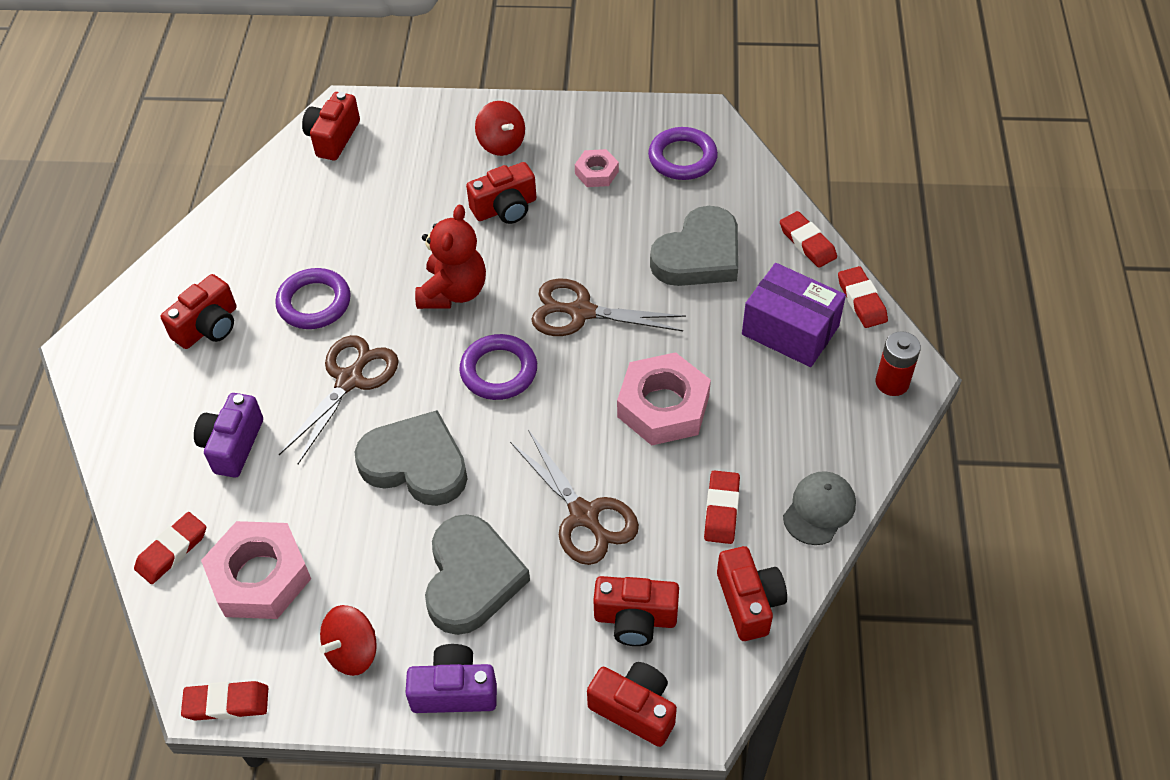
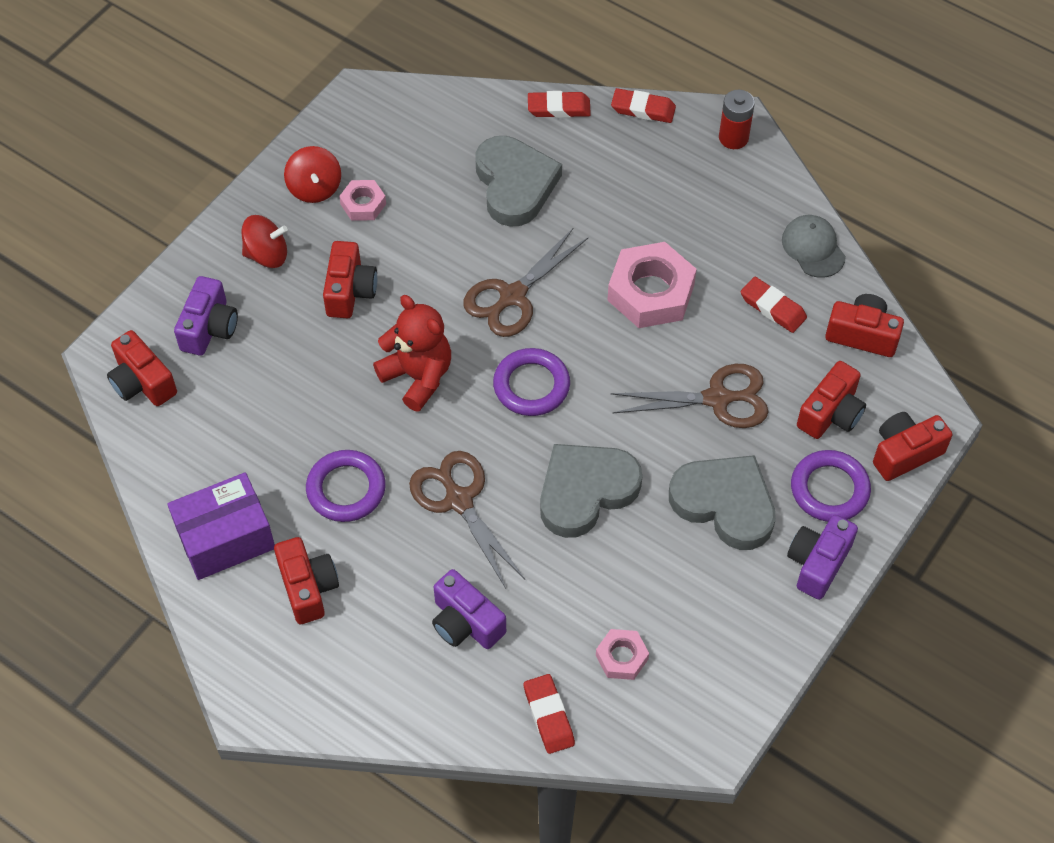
camera: 60 degrees left, 5 degrees up
(226, 703) = (729, 731): red eraser -> none
(260, 576) = (621, 657): pink nut -> pink nut, size x0.52
(352, 651) = (738, 618): red spinning top -> red spinning top (314, 188)
(408, 147) = (209, 328): none -> purple camera
(682, 158) = (397, 136): purple ring -> purple ring (829, 489)
(790, 330) = (638, 170): purple box -> purple box (225, 538)

